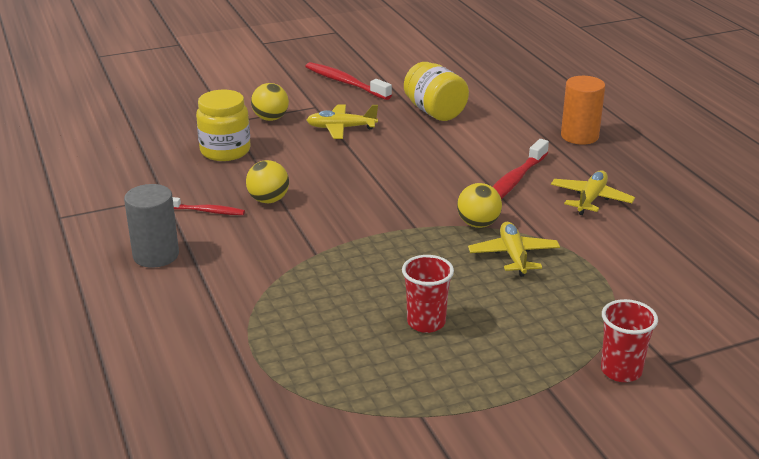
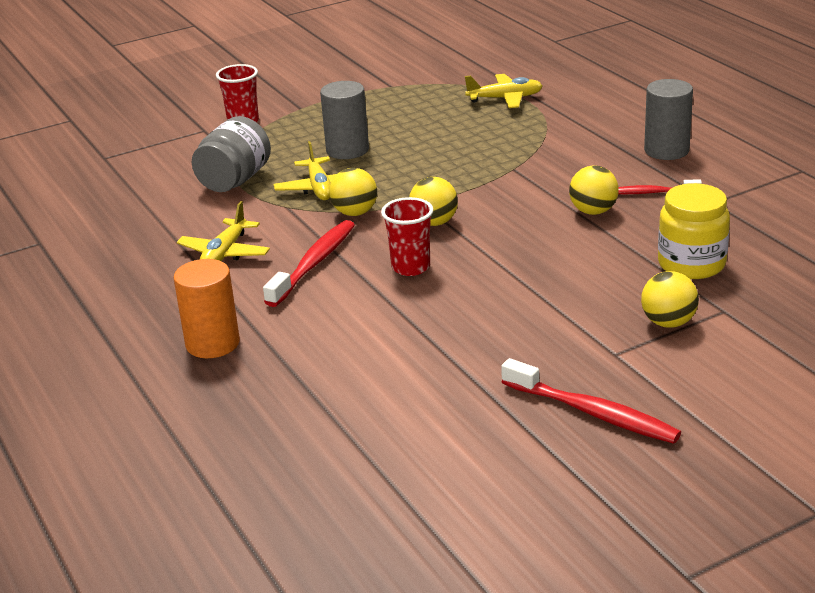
camera: 175 degrees right, 0 degrees up
(341, 128) = (556, 317): yellow plane -> yellow plane (505, 98)
(408, 206) = (434, 222): none -> yellow ball
(426, 322) = (396, 132): red cup -> red cup (410, 267)
(435, 112) = (426, 364): yellow jar -> none
(485, 302) = (347, 150): none -> grey cylinder
(604, 276) = (235, 180): none -> grey jar

